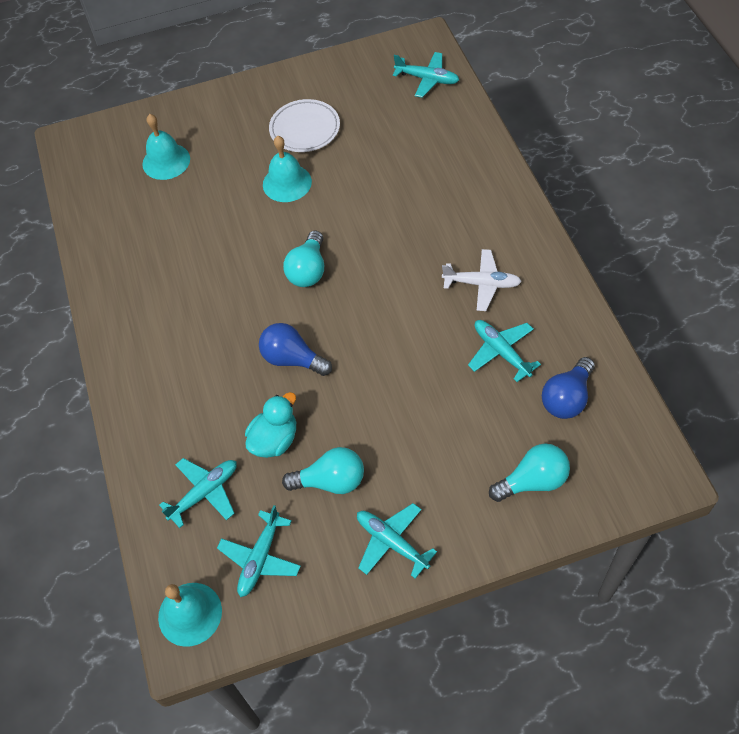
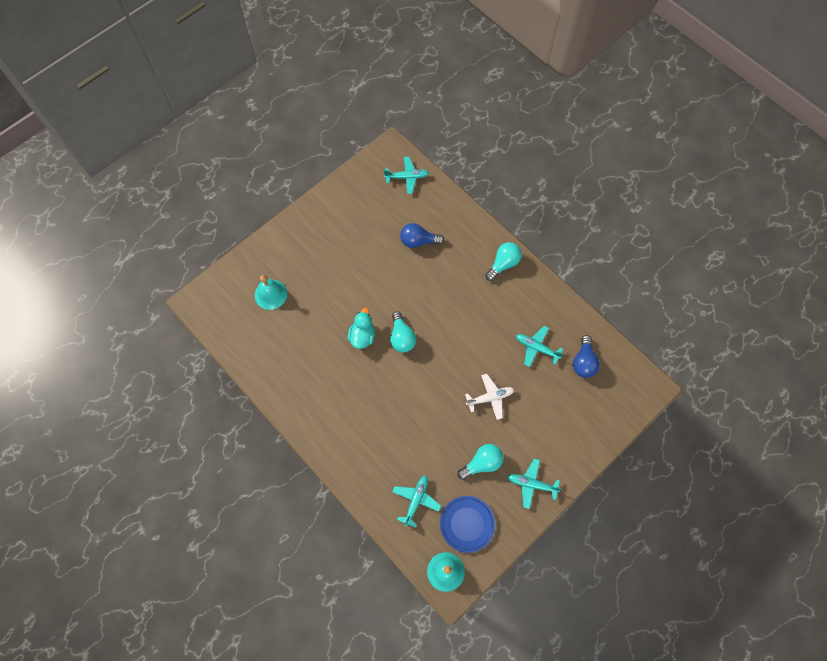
camera: 30 degrees left, 10 degrees up
(260, 558) = (467, 524): turquoise plane -> blue plate
(275, 440) = (438, 452): turquoise duck -> turquoise duck (362, 336)
(287, 183) = (357, 282): turquoise bell -> none
(292, 359) = (422, 398): blue light bulb -> blue light bulb (418, 241)
(305, 129) = (348, 240): white plate -> none
(482, 284) = (506, 309): white plane -> white plane (490, 398)
(532, 481) = (587, 418): turquoise light bulb -> turquoise light bulb (503, 264)

